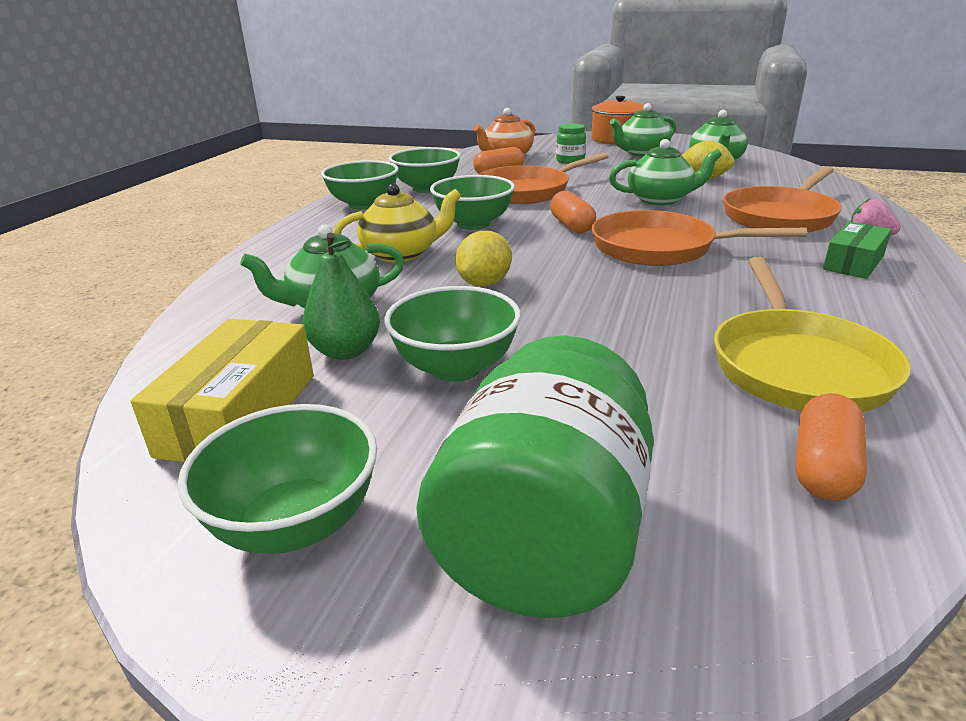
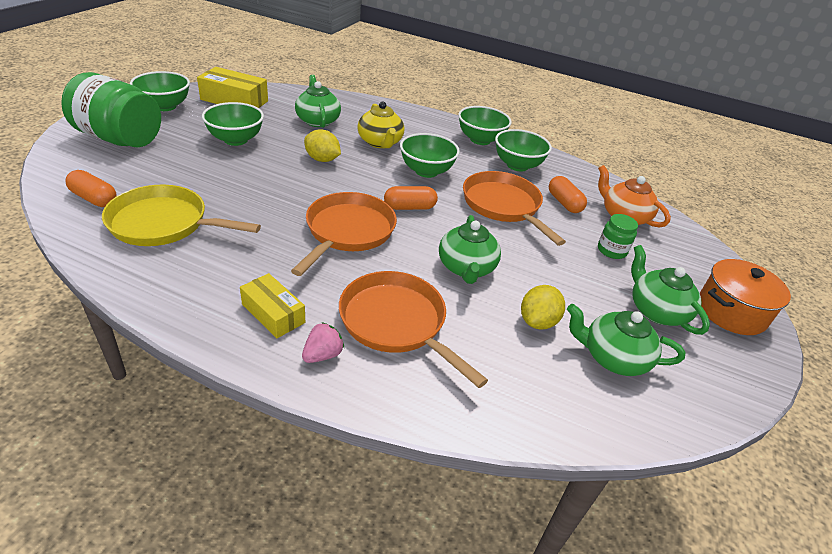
camera: 90 degrees right, 10 degrees up
(345, 351) = (268, 120): green pear -> none
(853, 262) = (273, 313): green box -> yellow box

